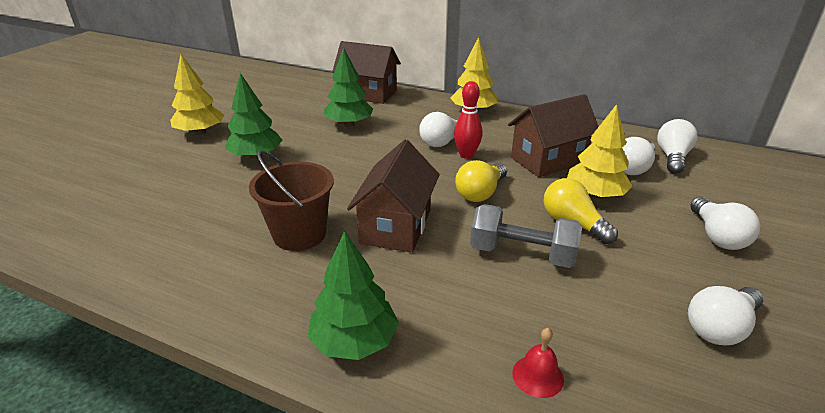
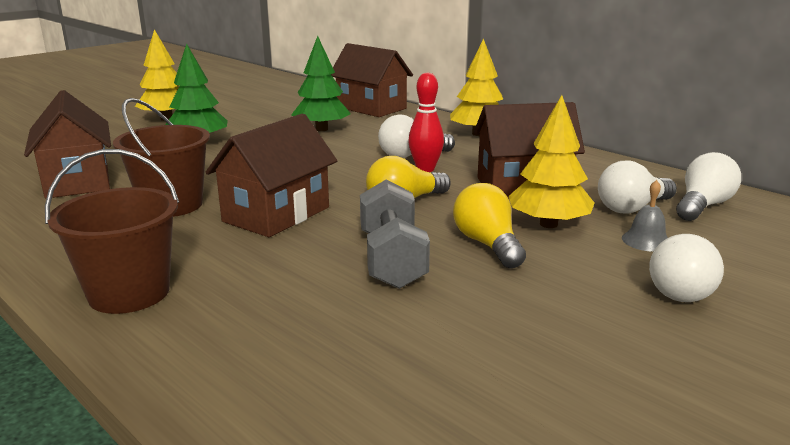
camera: 20 degrees right, 10 degrees down
(185, 223) = (78, 181): none -> brown house
(354, 341) = (129, 293): green tree -> brown bucket
(522, 254) = (392, 259): grey dumbbell -> grey dumbbell turned 45 degrees clockwise
(538, 376) = (287, 362): red bell -> none
(665, 197) = (646, 240): none -> grey bell
(720, 327) = (576, 372): white light bulb -> none

